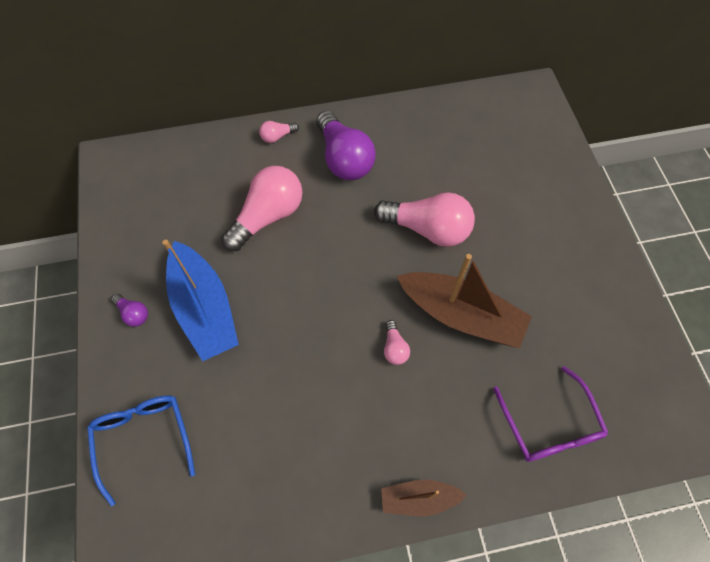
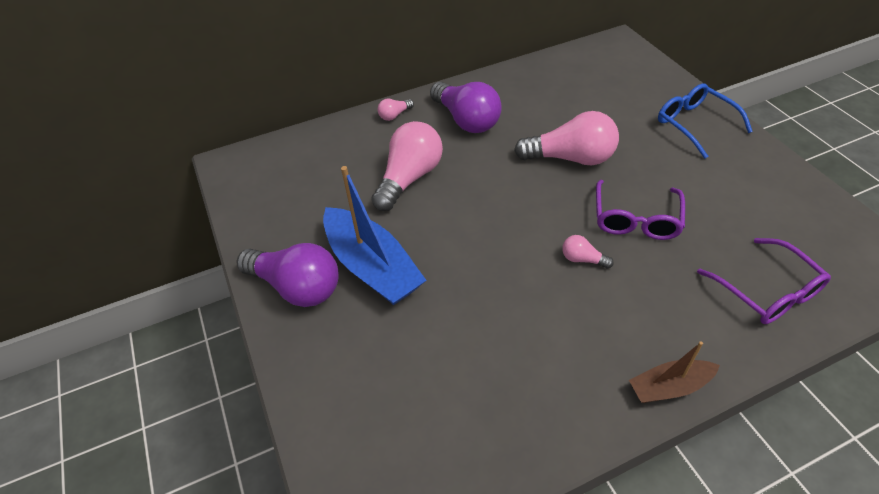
camera: 10 degrees left, 15 degrees down
(133, 313) = (296, 287): purple light bulb -> purple light bulb, size x2.22
(144, 439) = (347, 401): blue glasses -> blue glasses (694, 124)
(394, 348) = (582, 259): pink light bulb -> pink light bulb turned 135 degrees clockwise
(461, 315) = (635, 219): brown boat -> purple glasses

